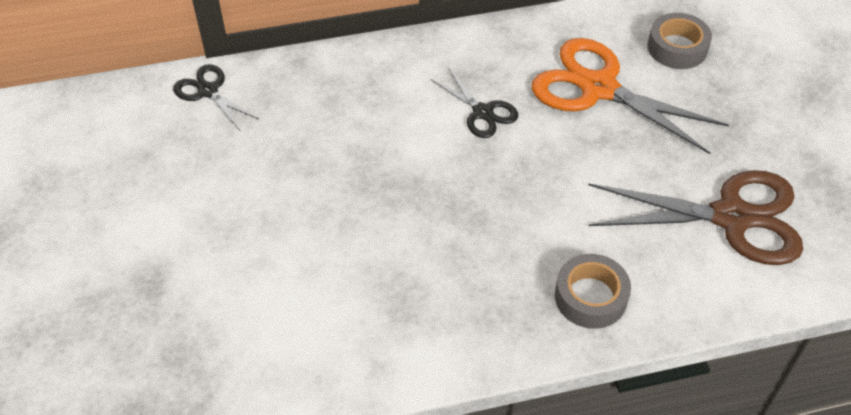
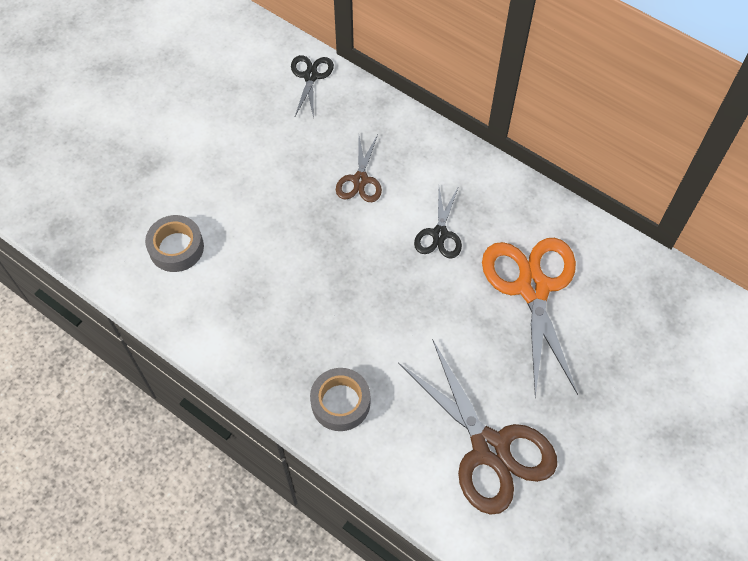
camera: 50 degrees right, 10 degrees up
(365, 129) = (360, 180): none -> brown scissors
(677, 48) = (627, 312): grey tape -> grey tape (176, 248)

